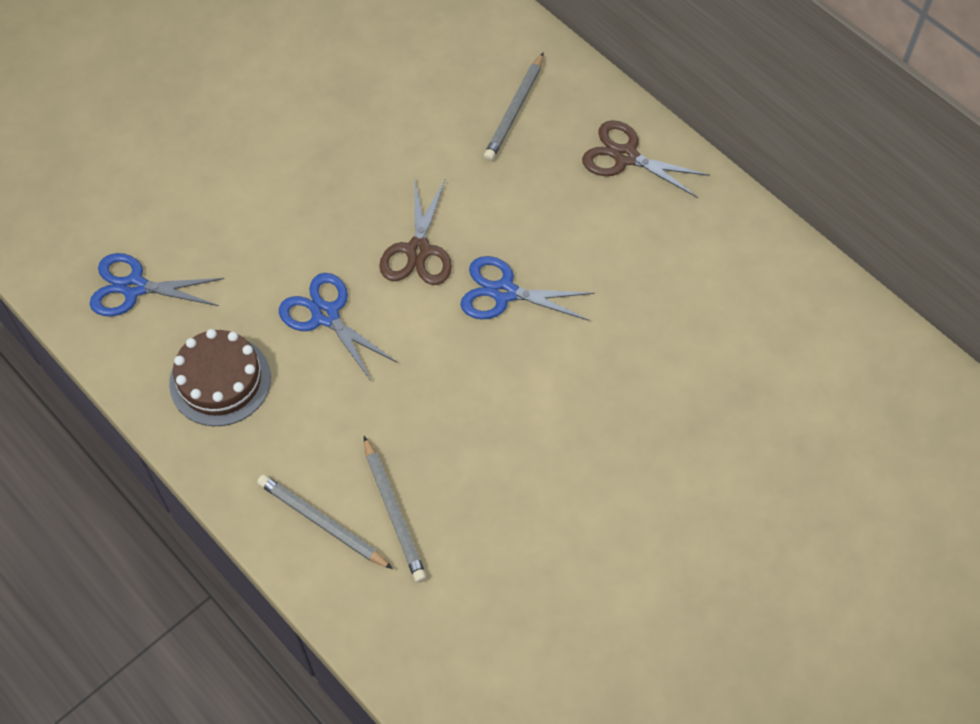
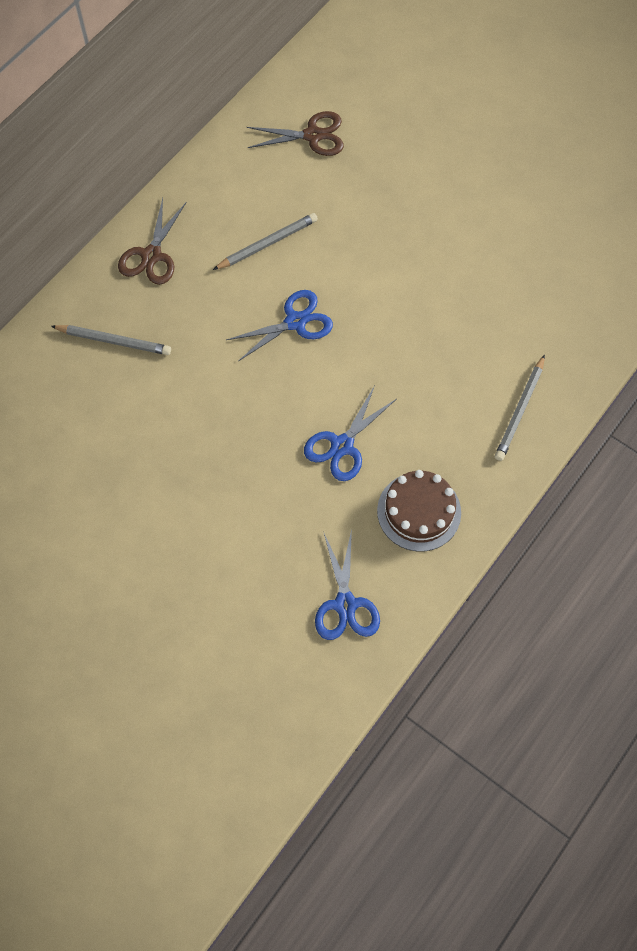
camera: 100 degrees left, 5 degrees up
(394, 512) = (498, 364): grey pencil -> grey pencil (267, 243)
(418, 251) = (268, 389): brown scissors -> brown scissors (313, 136)
(504, 292) = (295, 322): blue scissors -> blue scissors turned 120 degrees counterclockwise

